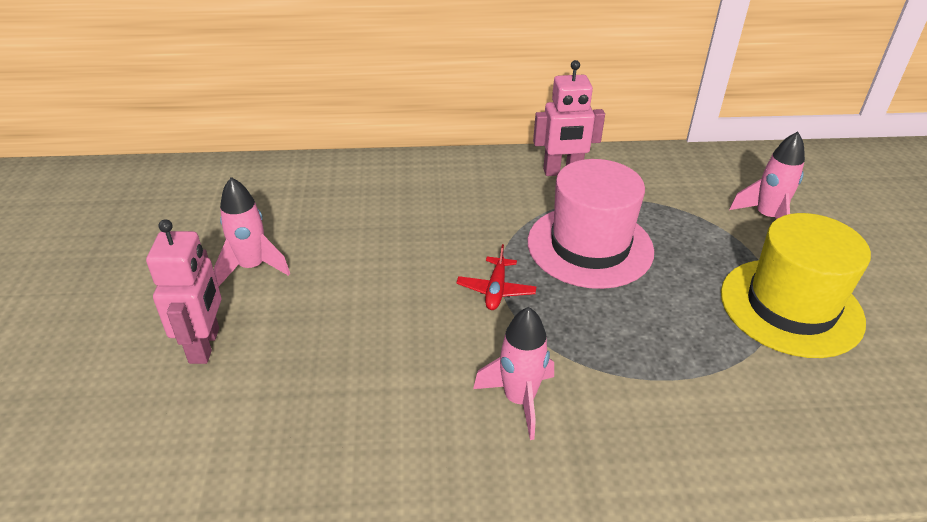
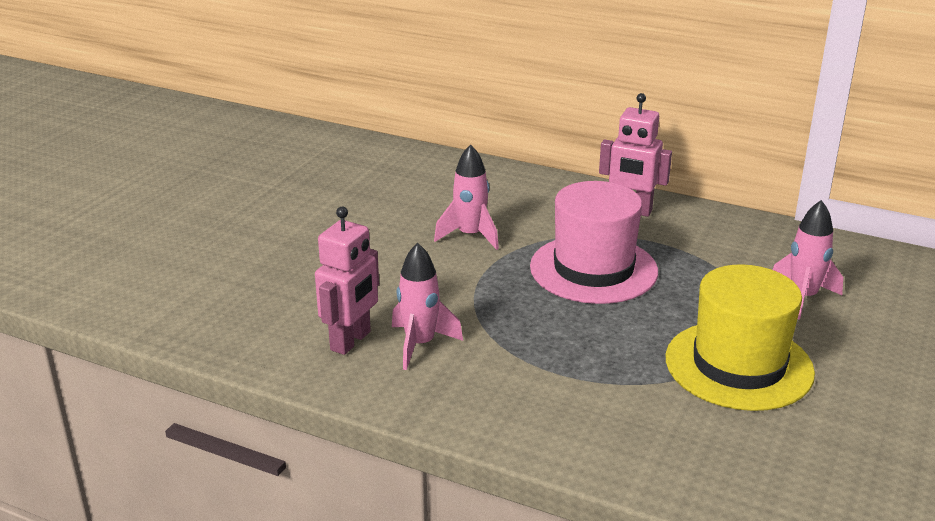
camera: 30 degrees right, 10 degrees down
(205, 345) = (227, 243): pink robot -> pink robot (351, 341)
(252, 267) = (301, 207): pink rocket -> pink rocket (470, 236)
(496, 290) = (476, 274): red plane -> none

